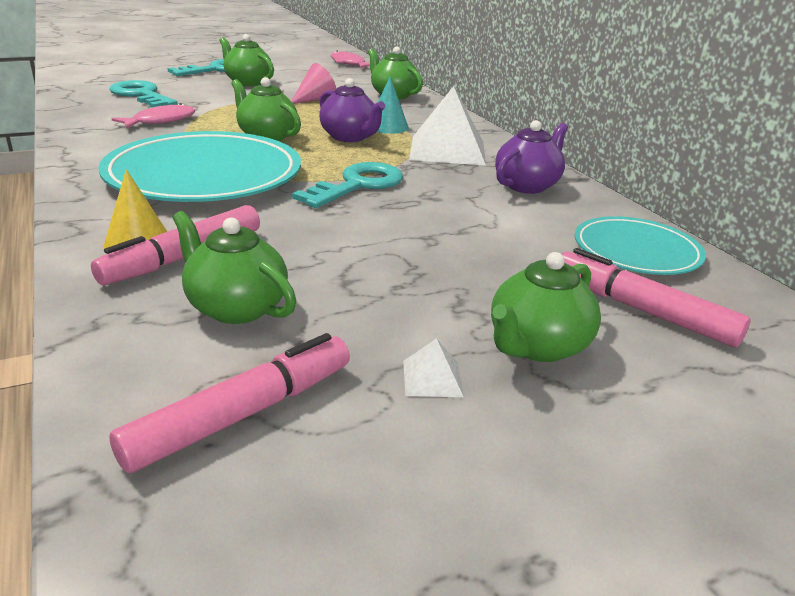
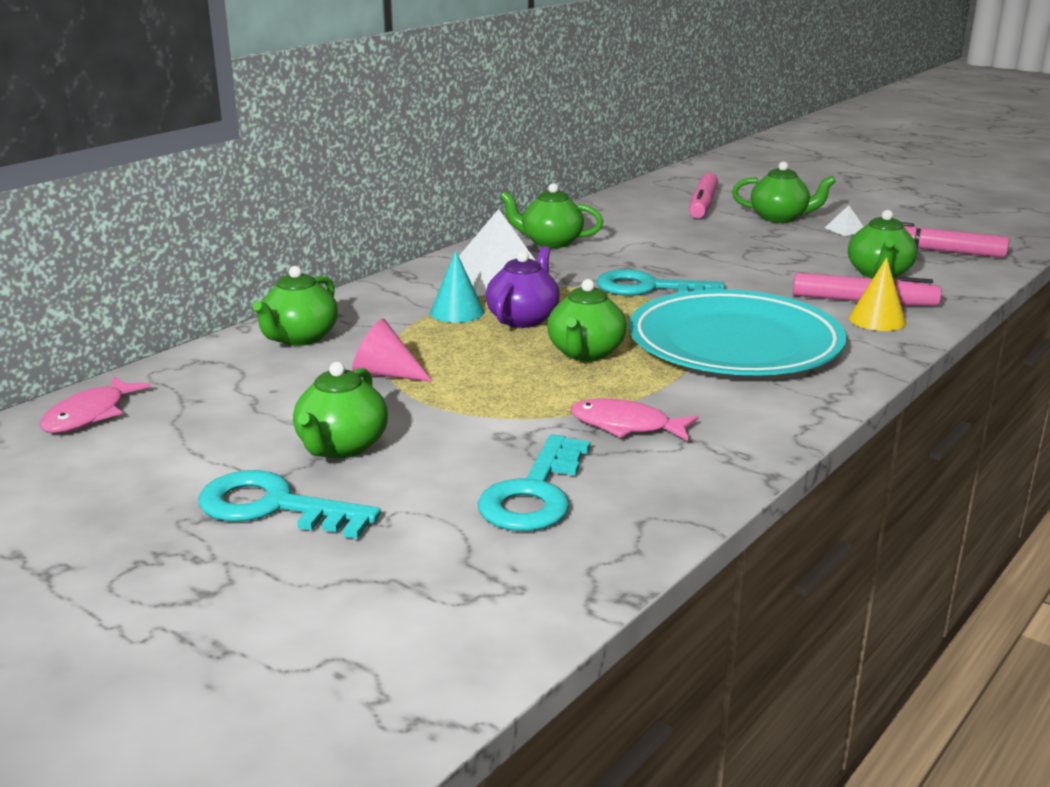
camera: 115 degrees left, 5 degrees down
(527, 185) = (550, 242): purple teapot -> green teapot
(636, 251) = (625, 210): turquoise plate -> none

